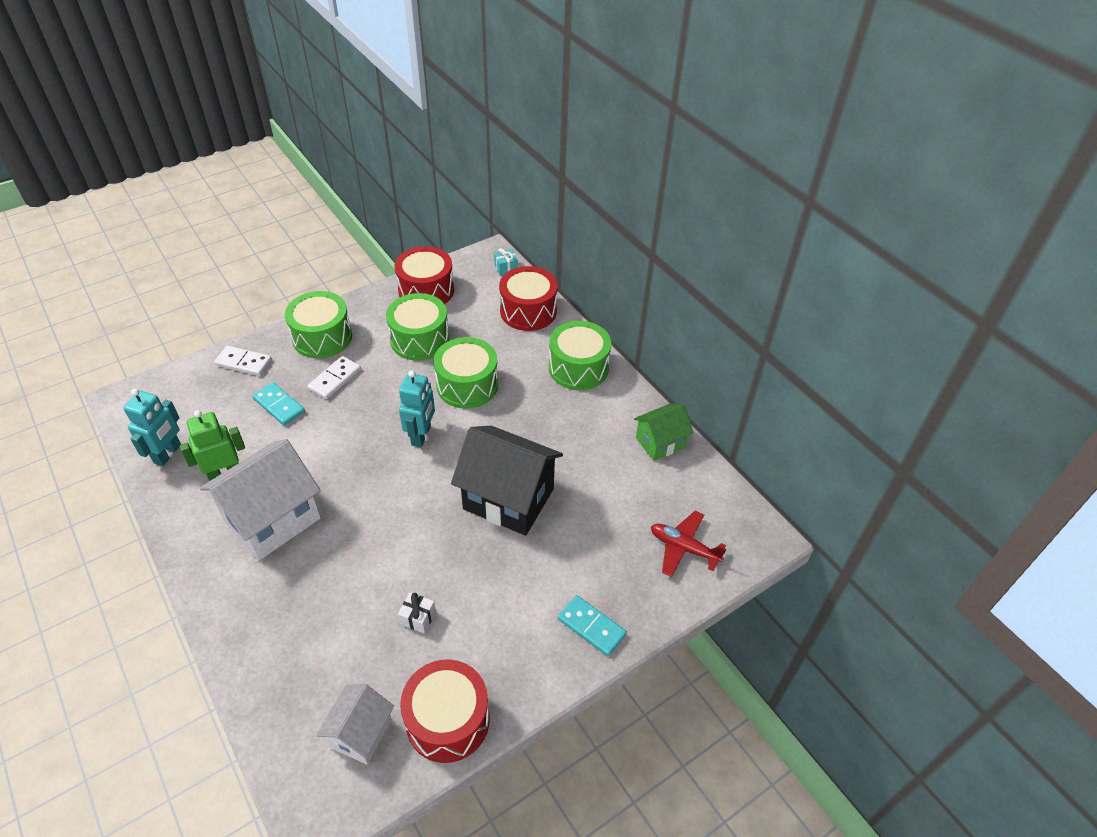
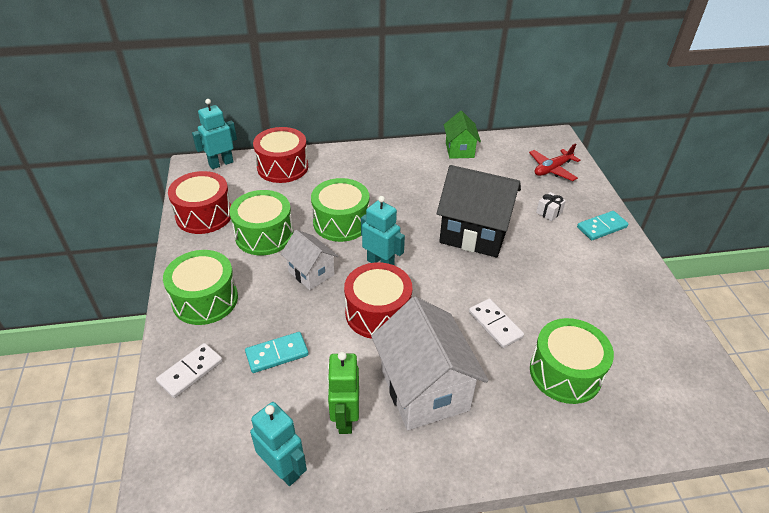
camera: 65 degrees left, 5 degrees down
(335, 379) = (271, 303): white domino -> white domino (495, 324)
(360, 733) = (666, 374): white house -> white house (311, 273)
(418, 618) = (568, 314): white gift -> white gift (549, 212)
(447, 720) = (662, 320): red drum -> red drum (378, 313)
(506, 268) = (221, 163): turquoise gift -> turquoise robot
(508, 499) = (474, 233): black house -> black house turned 60 degrees clockwise
(578, 368) = (364, 162): green drum -> green drum (565, 373)

